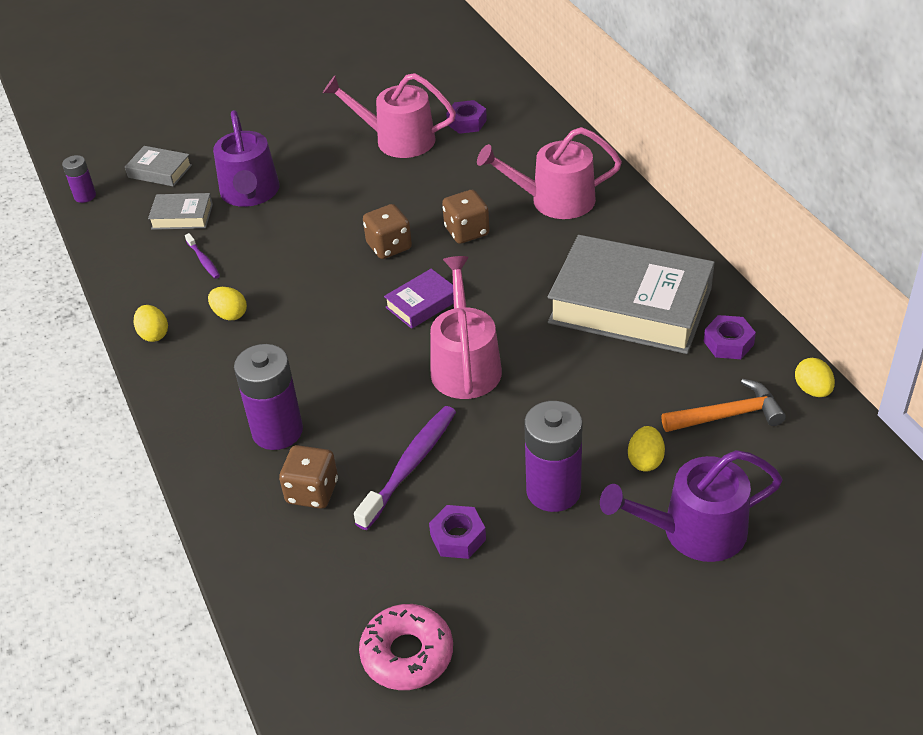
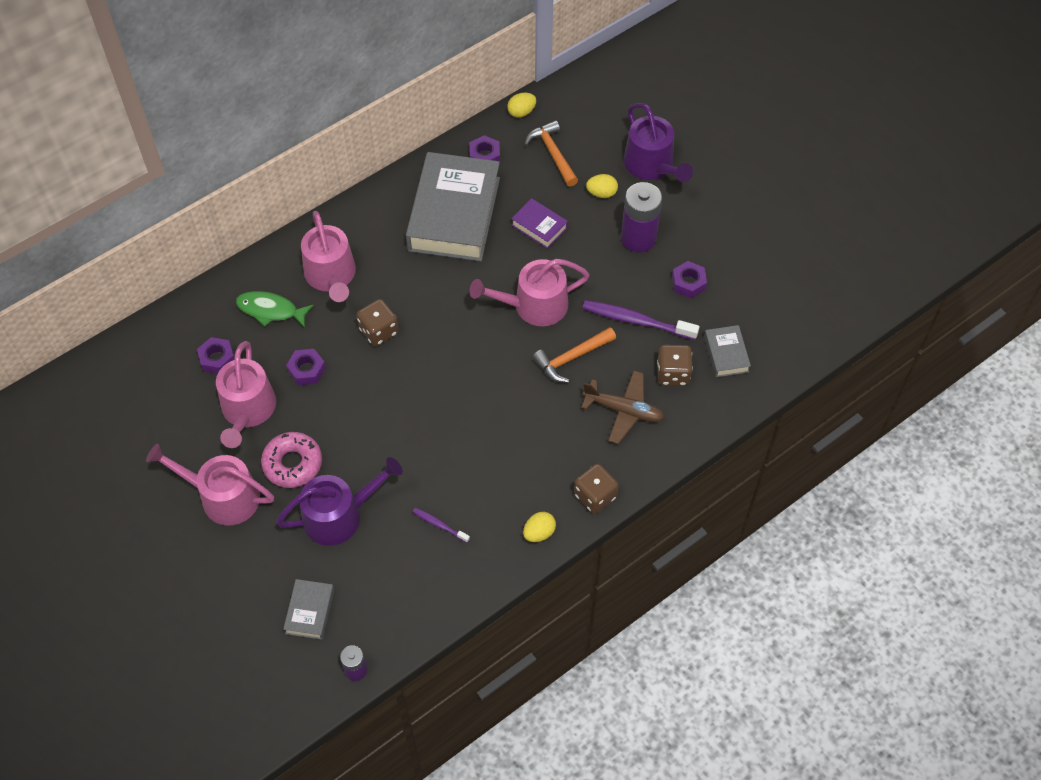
camera: 105 degrees left, 15 degrees up
(182, 216) = (380, 565): grey book -> grey book (726, 354)
(203, 260) = (440, 525): purple toothbrush -> purple toothbrush turned 105 degrees counterclockwise
(230, 314) = (506, 481): yellow egg -> none
(277, 431) = (623, 410): purple battery -> brown plane
(307, 124) = (223, 497): none -> pink watering can
(373, 391) = (572, 358): none -> orange hammer
(389, 246) = (404, 384): brown dice -> brown dice (595, 496)
(407, 654) = (779, 293): pink donut -> pink donut (292, 463)
(422, 304) = (472, 346): purple book -> purple book (539, 226)
(432, 178) = (306, 370): none -> purple nut
(518, 157) = (271, 310): none -> green fish

